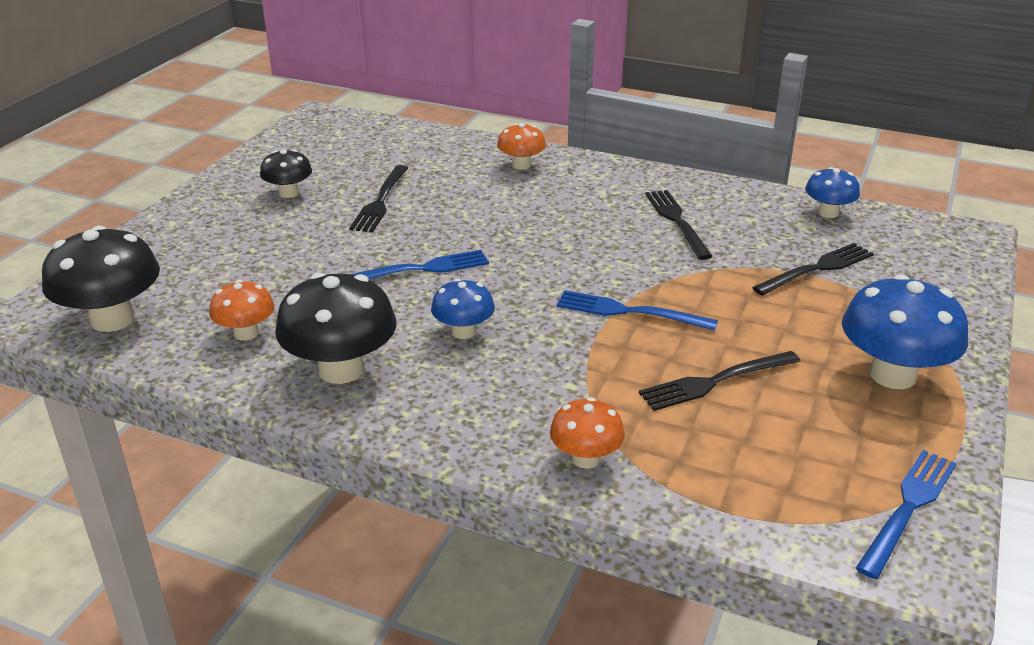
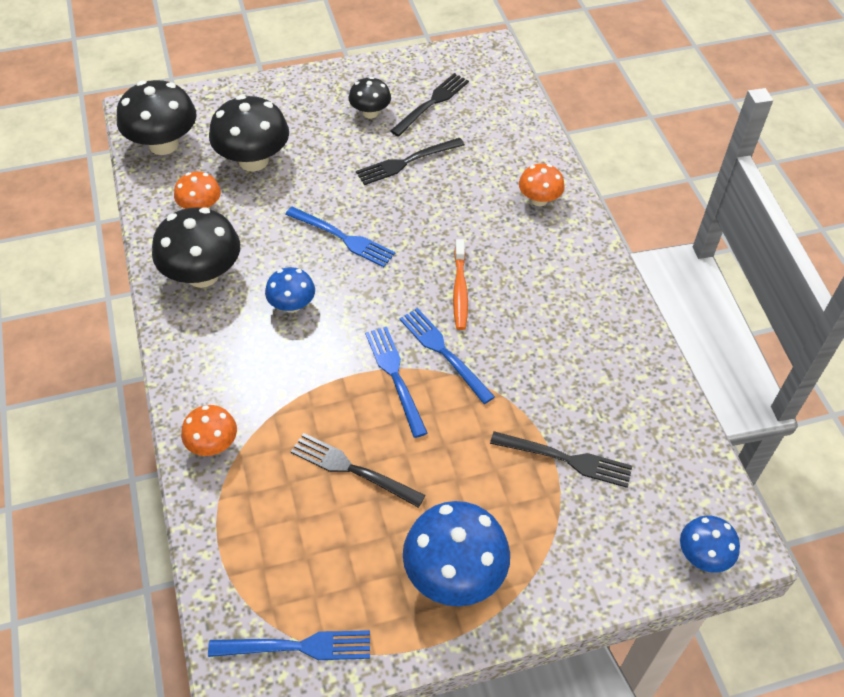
camera: 50 degrees right, 20 degrees up
(237, 276) = (253, 160): none -> black mushroom
(570, 239) = (460, 290): none -> orange toothbrush
(631, 276) = (443, 352): none -> blue fork
(676, 221) = (551, 336): black fork -> black fork (432, 103)
(828, 213) = (670, 426): blue mushroom -> blue mushroom (703, 555)

